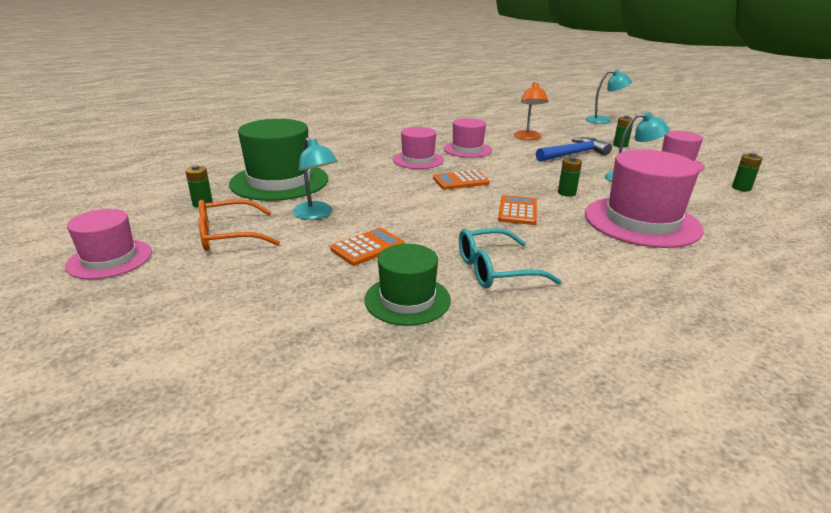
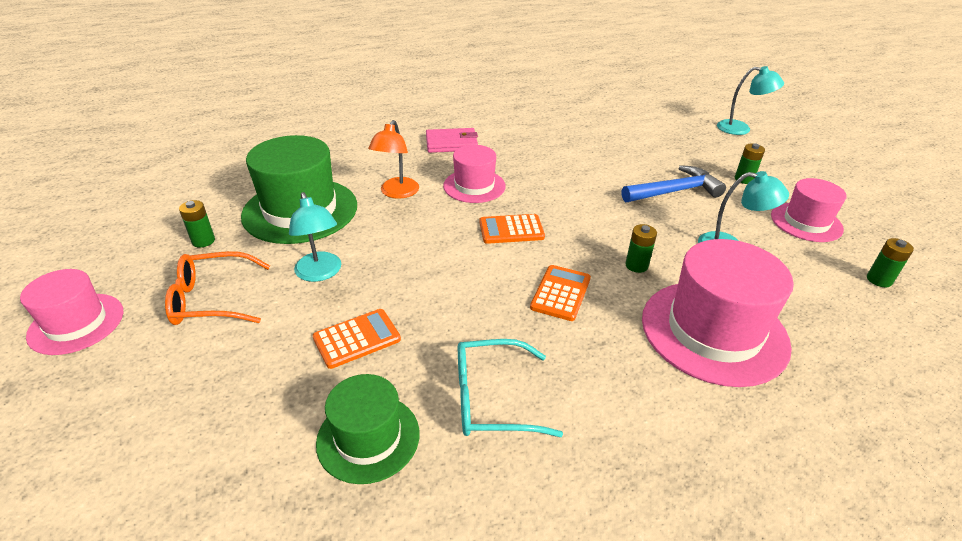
camera: 10 degrees right, 10 degrees up
(387, 139) = (451, 143): none -> pink wallet
(467, 149) = (542, 171): pink hat -> none
(528, 138) = (627, 155): orange lamp -> orange lamp (397, 193)

